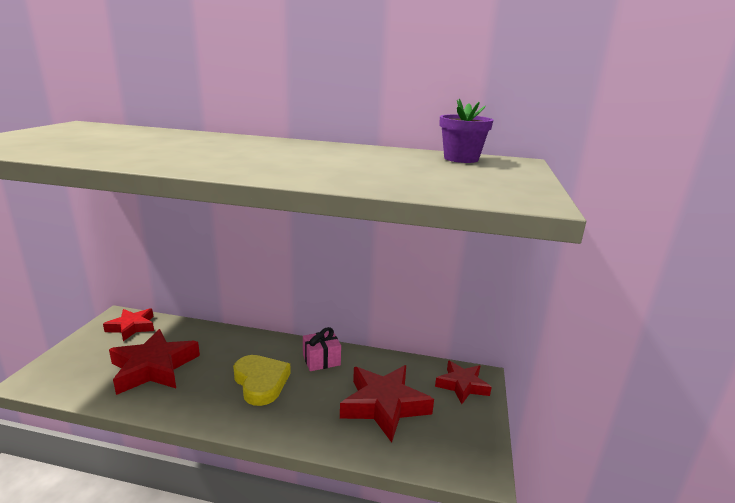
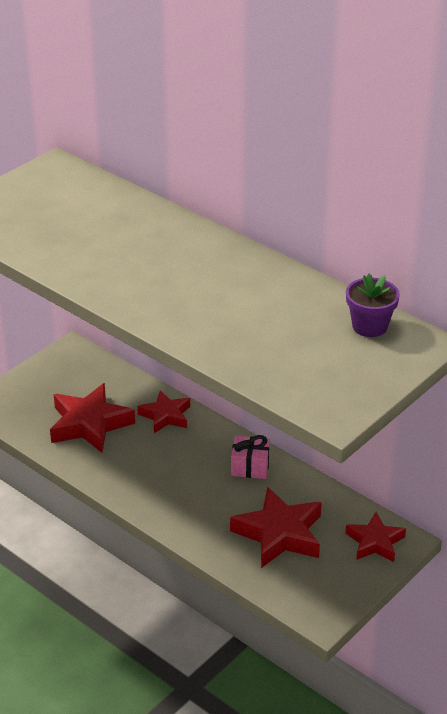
camera: 30 degrees right, 15 degrees up
(132, 327) = (83, 367): red star -> red star (165, 416)
(261, 382) = (179, 472): yellow heart -> none

